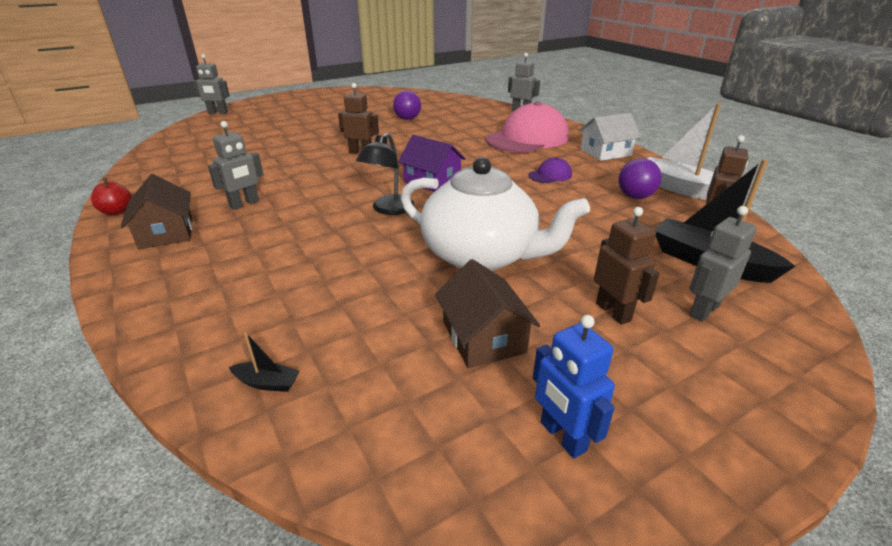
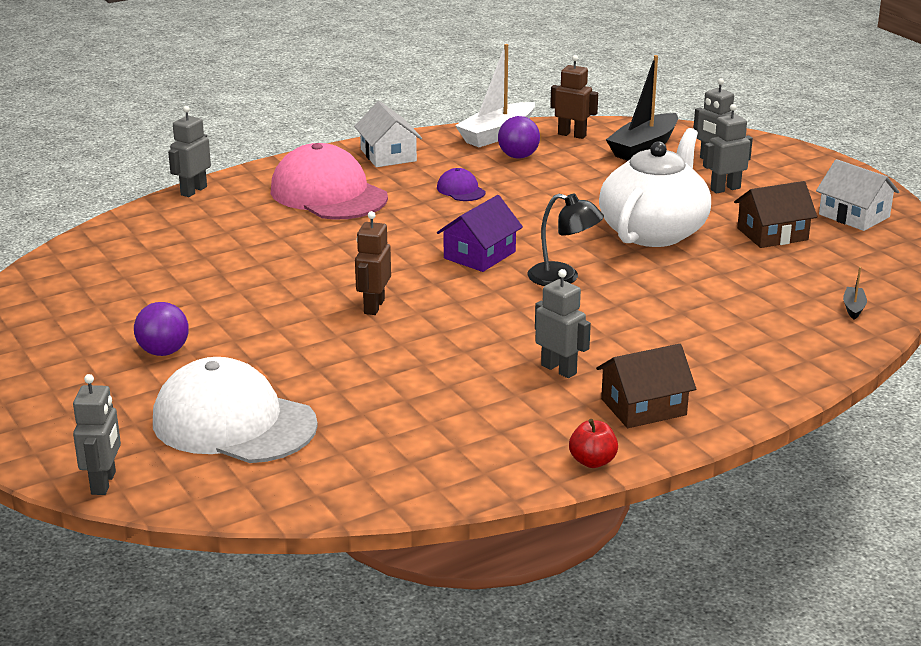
camera: 90 degrees left, 5 degrees down
(249, 129) = (233, 423): none -> white cap
(407, 119) = (210, 278): purple ball -> purple ball (163, 352)
(562, 436) = (854, 215): blue robot -> white house
(613, 312) = (725, 189): brown robot -> grey robot

